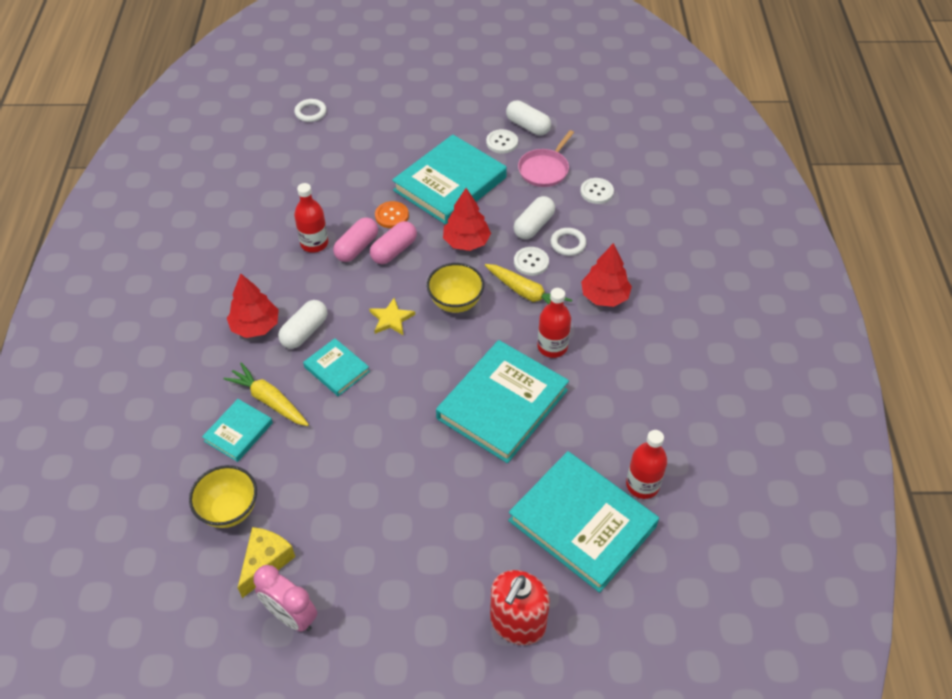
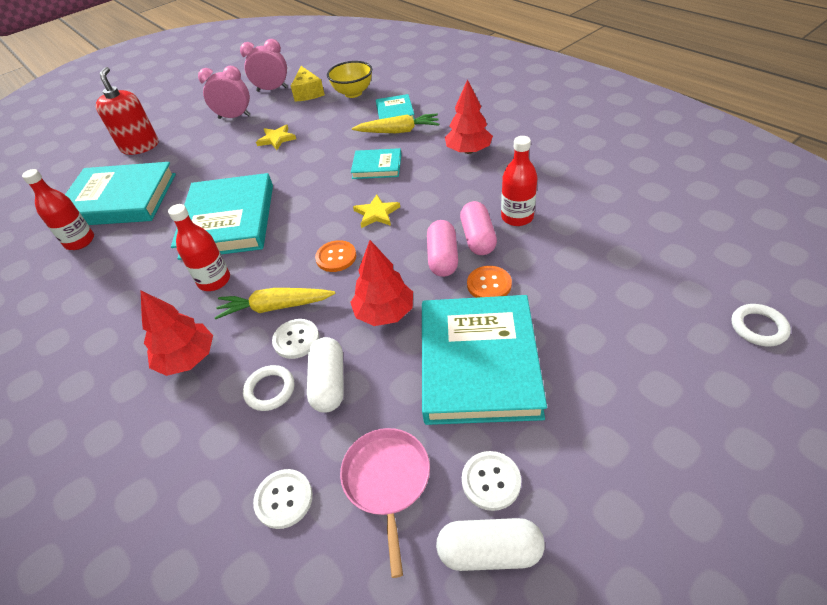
camera: 145 degrees right, 5 degrees down
(304, 332) = (430, 168): white capsule -> none
(375, 493) = (276, 139): none -> yellow star
(379, 587) = (234, 117): none -> pink clock
(455, 302) = (336, 257): yellow bowl -> orange button

